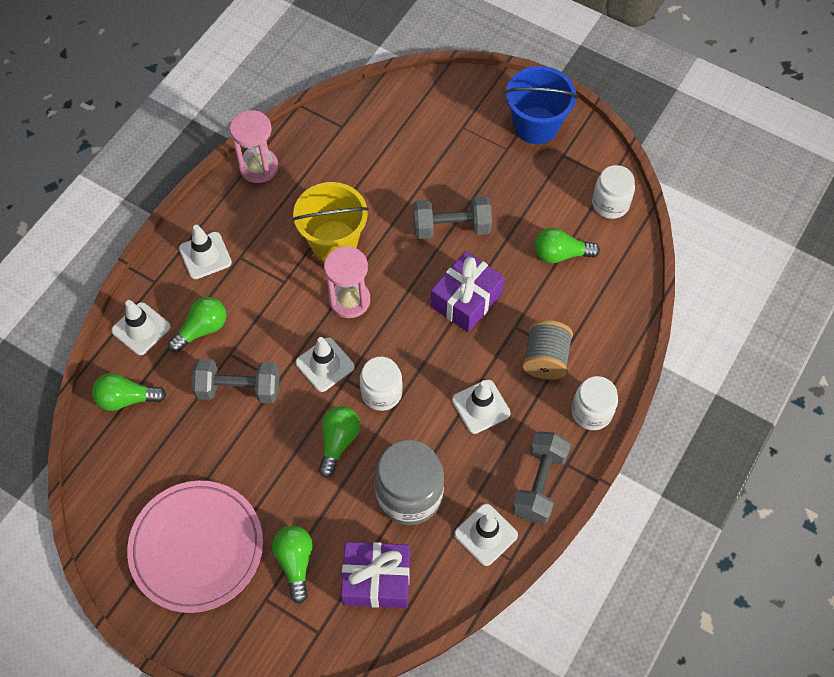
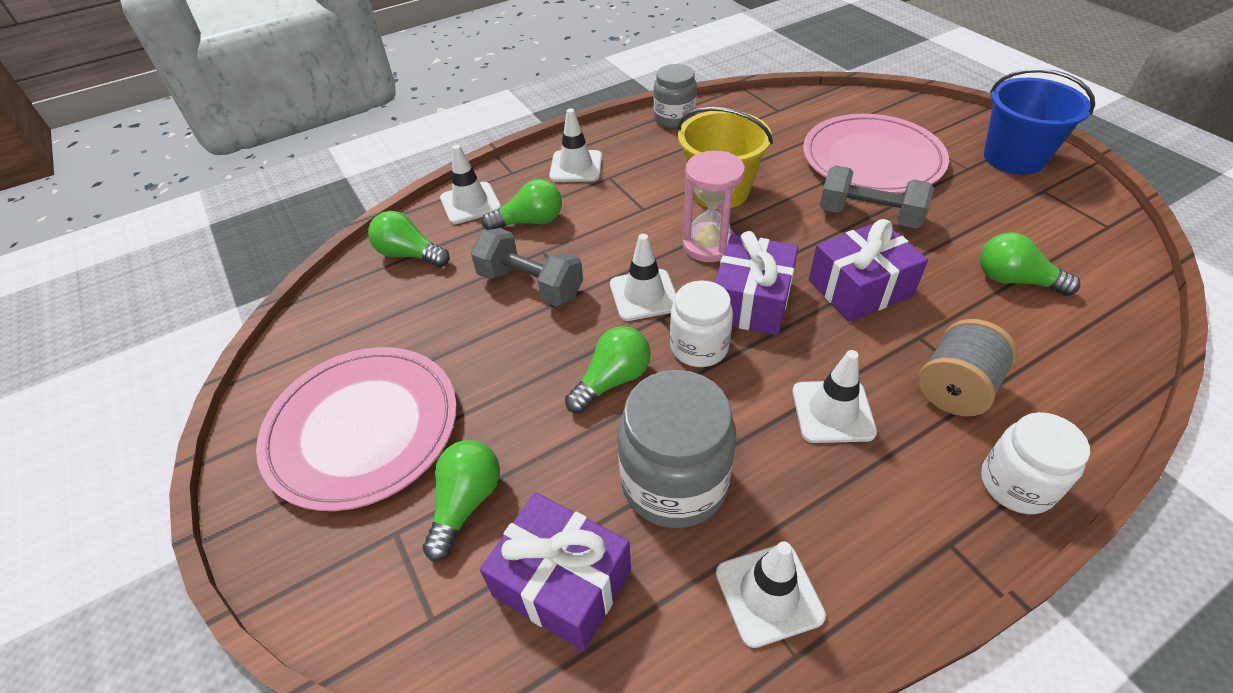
camera: 30 degrees right, 15 degrees down
(259, 167) = (674, 118): pink hourglass -> grey jar
(399, 340) = (751, 301): none -> purple gift
(435, 163) = (872, 159): none -> pink plate
(539, 484) = (891, 554): grey dumbbell -> none
(610, 204) = (1104, 250): white jar -> none

